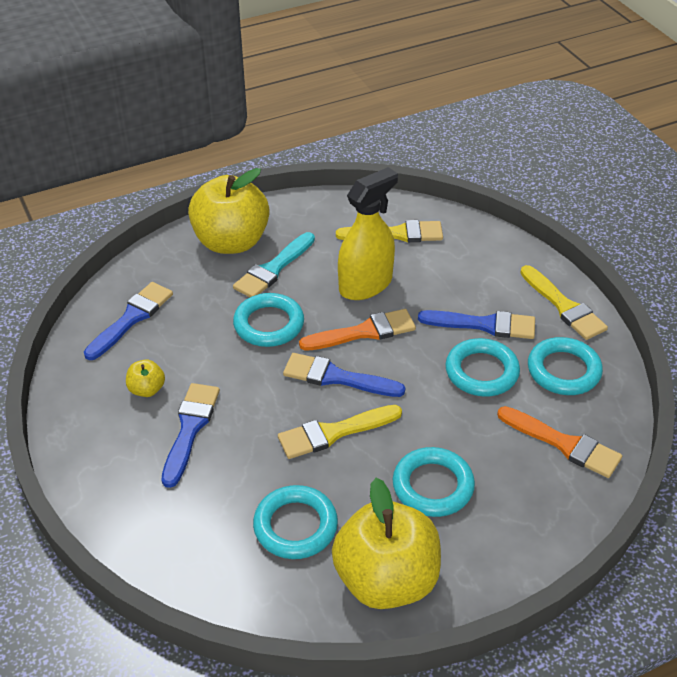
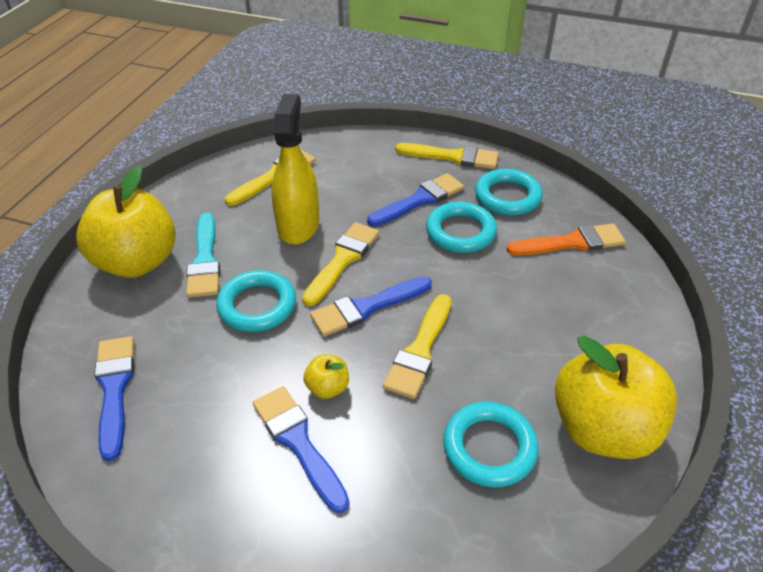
camera: 45 degrees left, 0 degrees up
(147, 389) = (212, 440): yellow apple -> yellow apple (327, 388)
(364, 332) = (342, 260): orange brush -> yellow brush
(433, 486) = (537, 333): turquoise ring -> none

